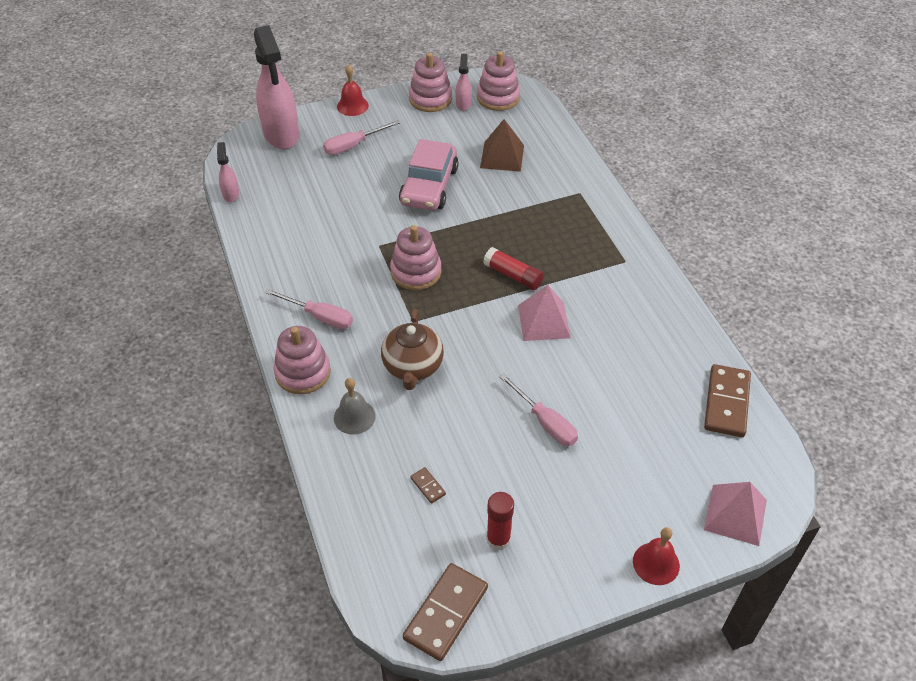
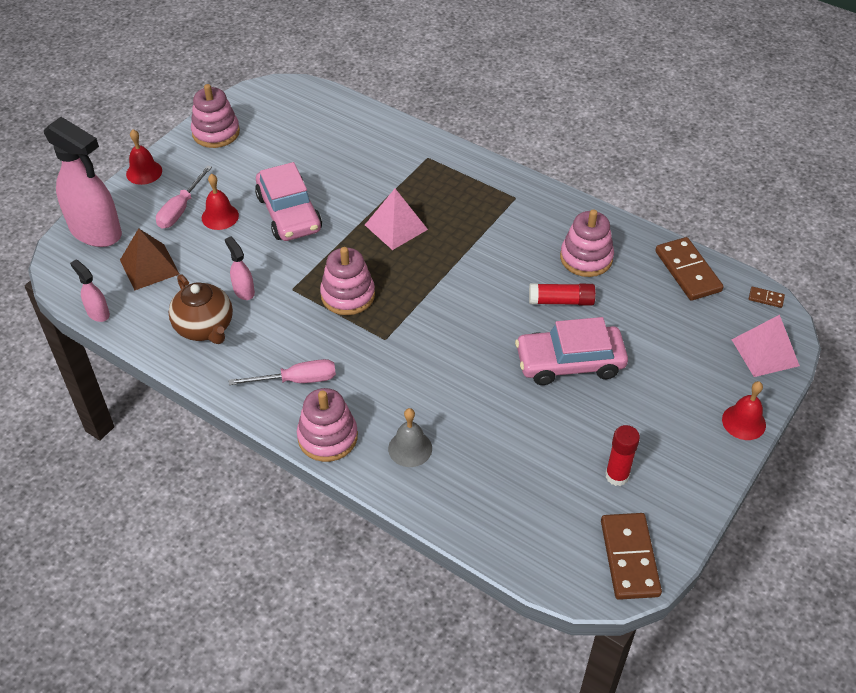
camera: 35 degrees left, 0 degrees up
(376, 164) = (220, 216): none -> red bell
(413, 367) = (421, 378): brown teapot -> brown teapot (205, 328)
(428, 486) = (524, 468): brown domino -> brown domino (766, 298)
(463, 104) = (252, 124): pink spray bottle -> pink spray bottle (243, 291)
(498, 97) = (279, 104): pink stacking toy -> pink stacking toy (586, 258)
(502, 156) = (331, 156): brown pyramid -> brown pyramid (149, 267)
(513, 275) = (435, 255): red glue stick -> red glue stick (561, 301)
(544, 321) = (495, 281): pink pyramid -> pink pyramid (396, 227)
(545, 422) = (569, 362): pink screwdriver -> pink car

